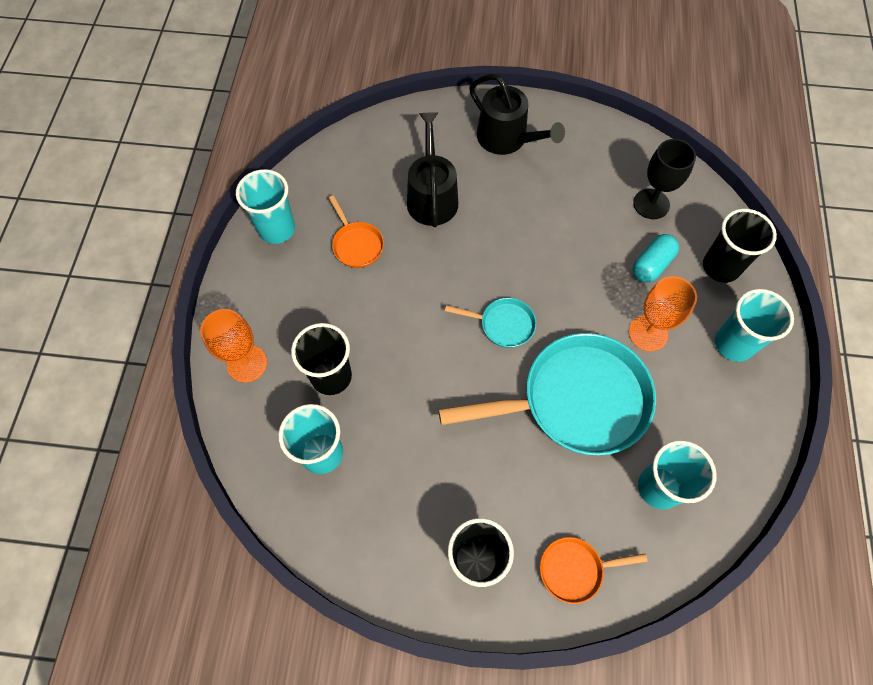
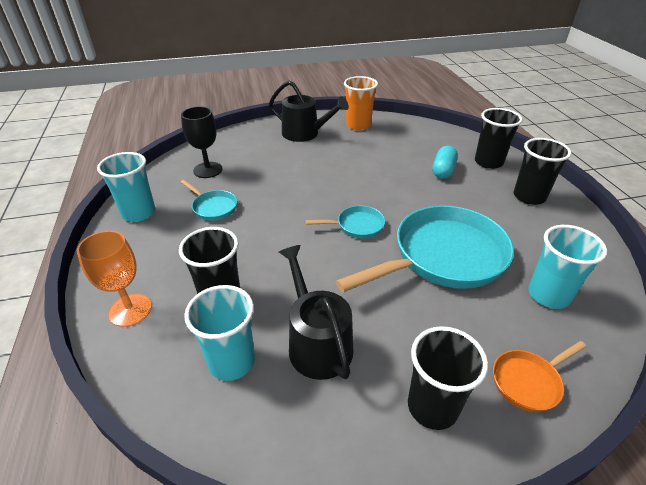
camera: 20 degrees left, 25 degrees down
(356, 245) = (213, 207): orange pan -> turquoise pan
(432, 197) = (264, 170): black watering can -> black watering can (317, 343)
(584, 141) = (358, 125): none -> orange cup
(648, 333) = (467, 205): orange goblet -> none
(651, 204) = (421, 143): black goblet -> black goblet (208, 170)
(733, 344) = (529, 197): turquoise cup -> black cup

